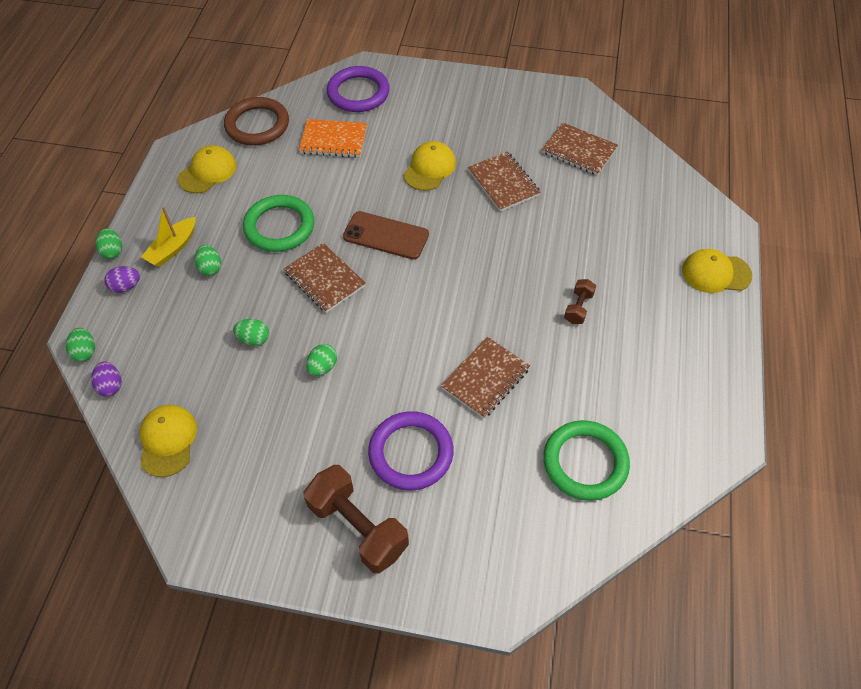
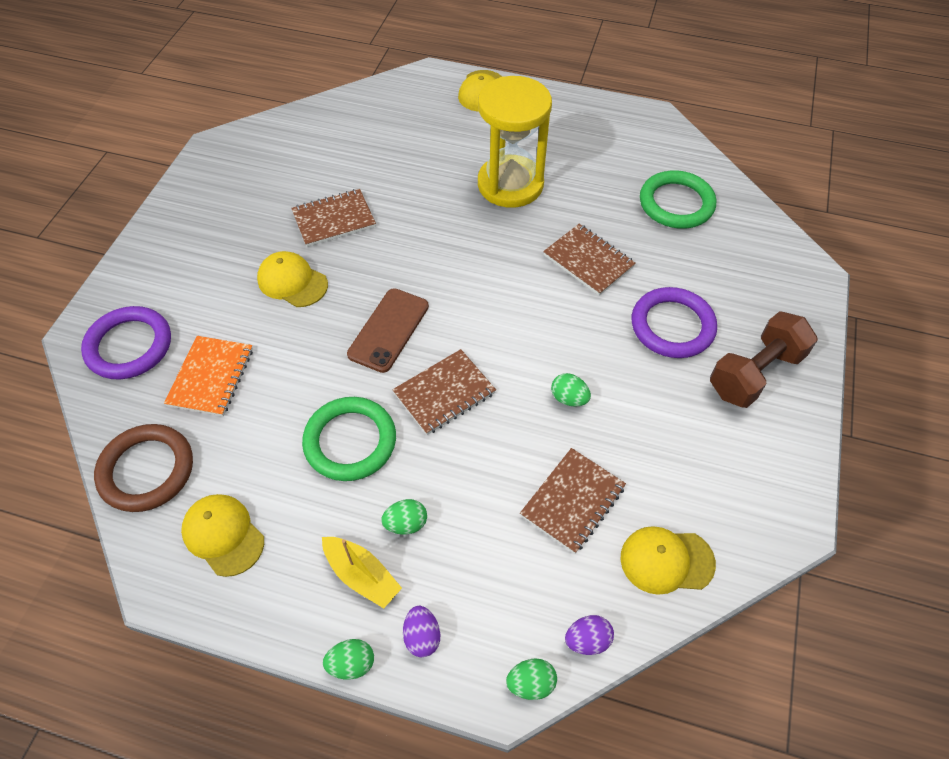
camera: 85 degrees left, 0 degrees up
(254, 339) = (525, 469): green egg -> none
(578, 308) = (510, 184): brown dumbbell -> yellow hourglass
(579, 151) = (304, 155): brown notebook -> brown notebook (572, 501)

